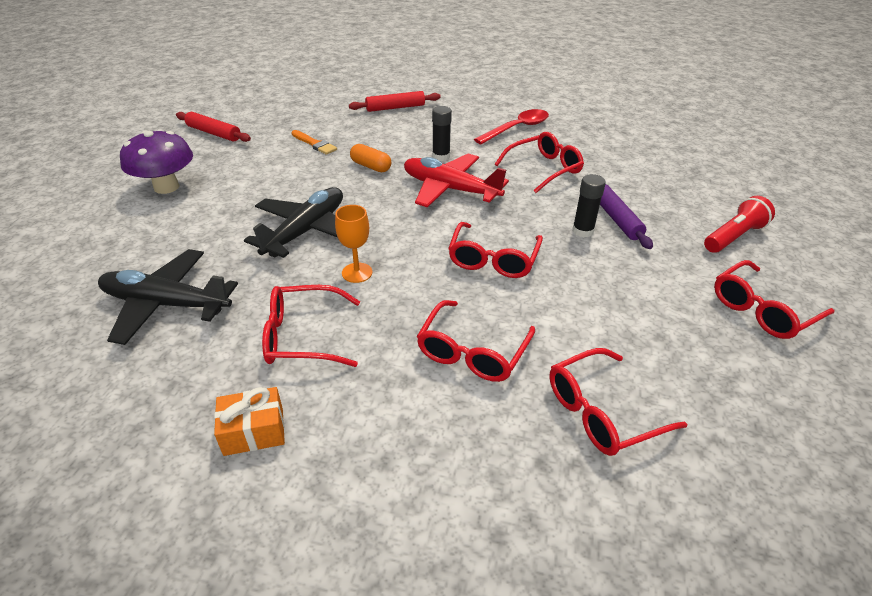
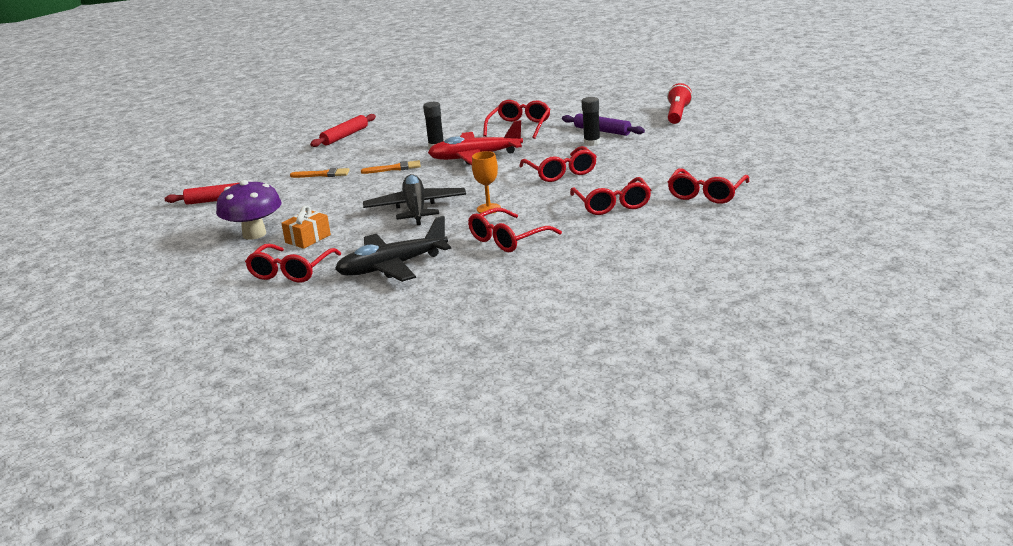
camera: 35 degrees left, 15 degrees down
(254, 431) = (550, 272): orange gift -> orange gift (308, 239)
(371, 166) = (395, 168): orange capsule -> orange brush
(517, 128) = (463, 115): red spoon -> none
(762, 310) = (729, 134): red glasses -> red glasses (291, 271)

